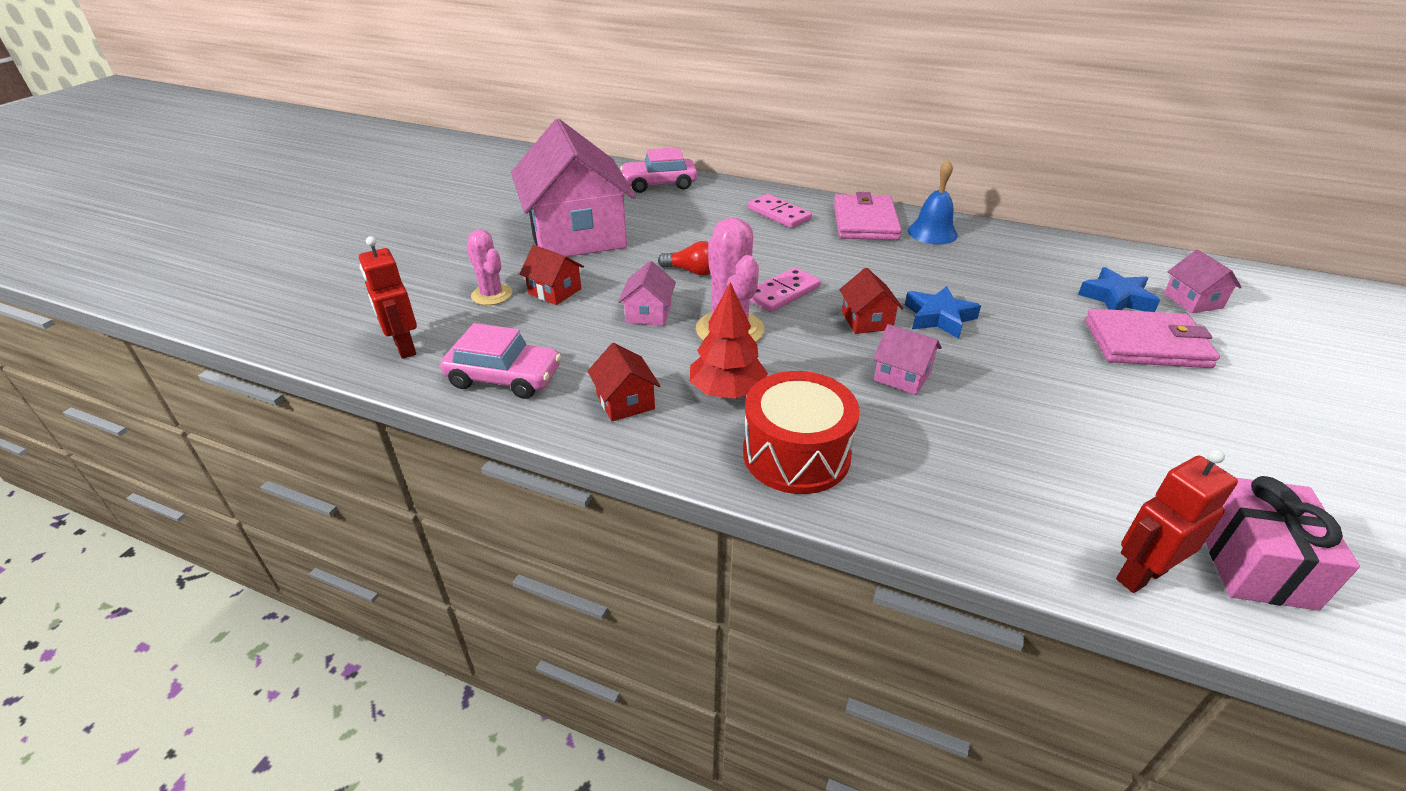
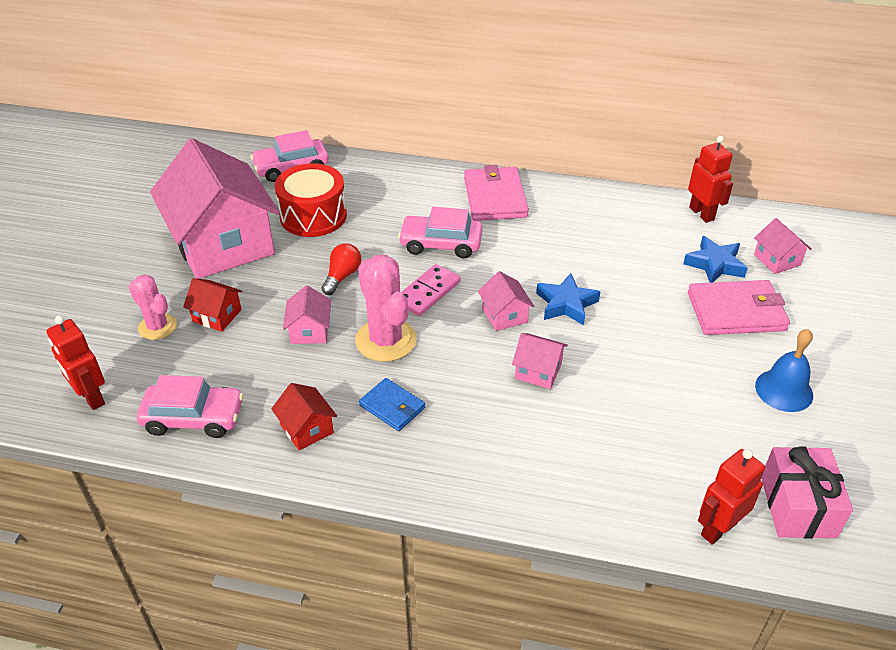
camera: 10 degrees left, 5 degrees up
(692, 271) = (342, 276): red light bulb -> red light bulb turned 75 degrees counterclockwise
(727, 391) = (392, 407): red tree -> blue wallet
(778, 214) = (413, 196): pink domino -> none
(796, 454) = (457, 461): red drum -> red drum (313, 216)
(802, 254) = (441, 244): none -> pink car
(867, 321) = (504, 315): red house -> pink house
(932, 232) = (557, 204): blue bell -> blue bell (784, 390)
(1098, 253) = (702, 213): none -> red robot

